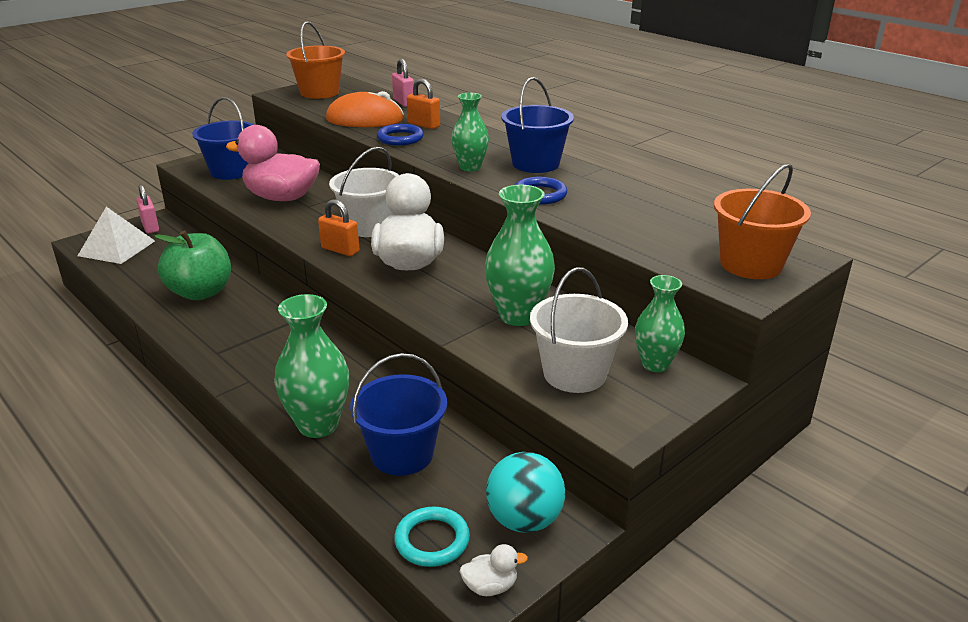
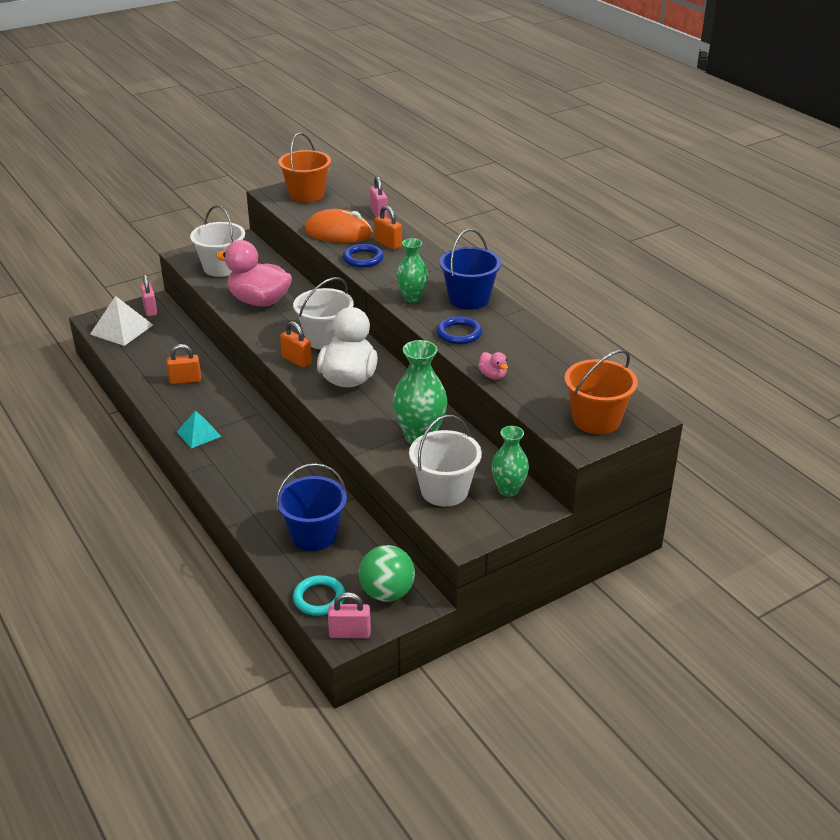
camera: 10 degrees right, 5 degrees up
(201, 292) = (185, 380): green apple -> orange padlock
(225, 348) = (199, 434): none -> turquoise pyramid
(231, 171) = (221, 267): blue bucket -> white bucket
(318, 425) = (258, 505): green vase -> none
(490, 586) = (350, 633): white duck -> pink padlock
(524, 520) = (387, 593): turquoise ball -> green ball
(600, 231) = (493, 375): none -> pink duck

